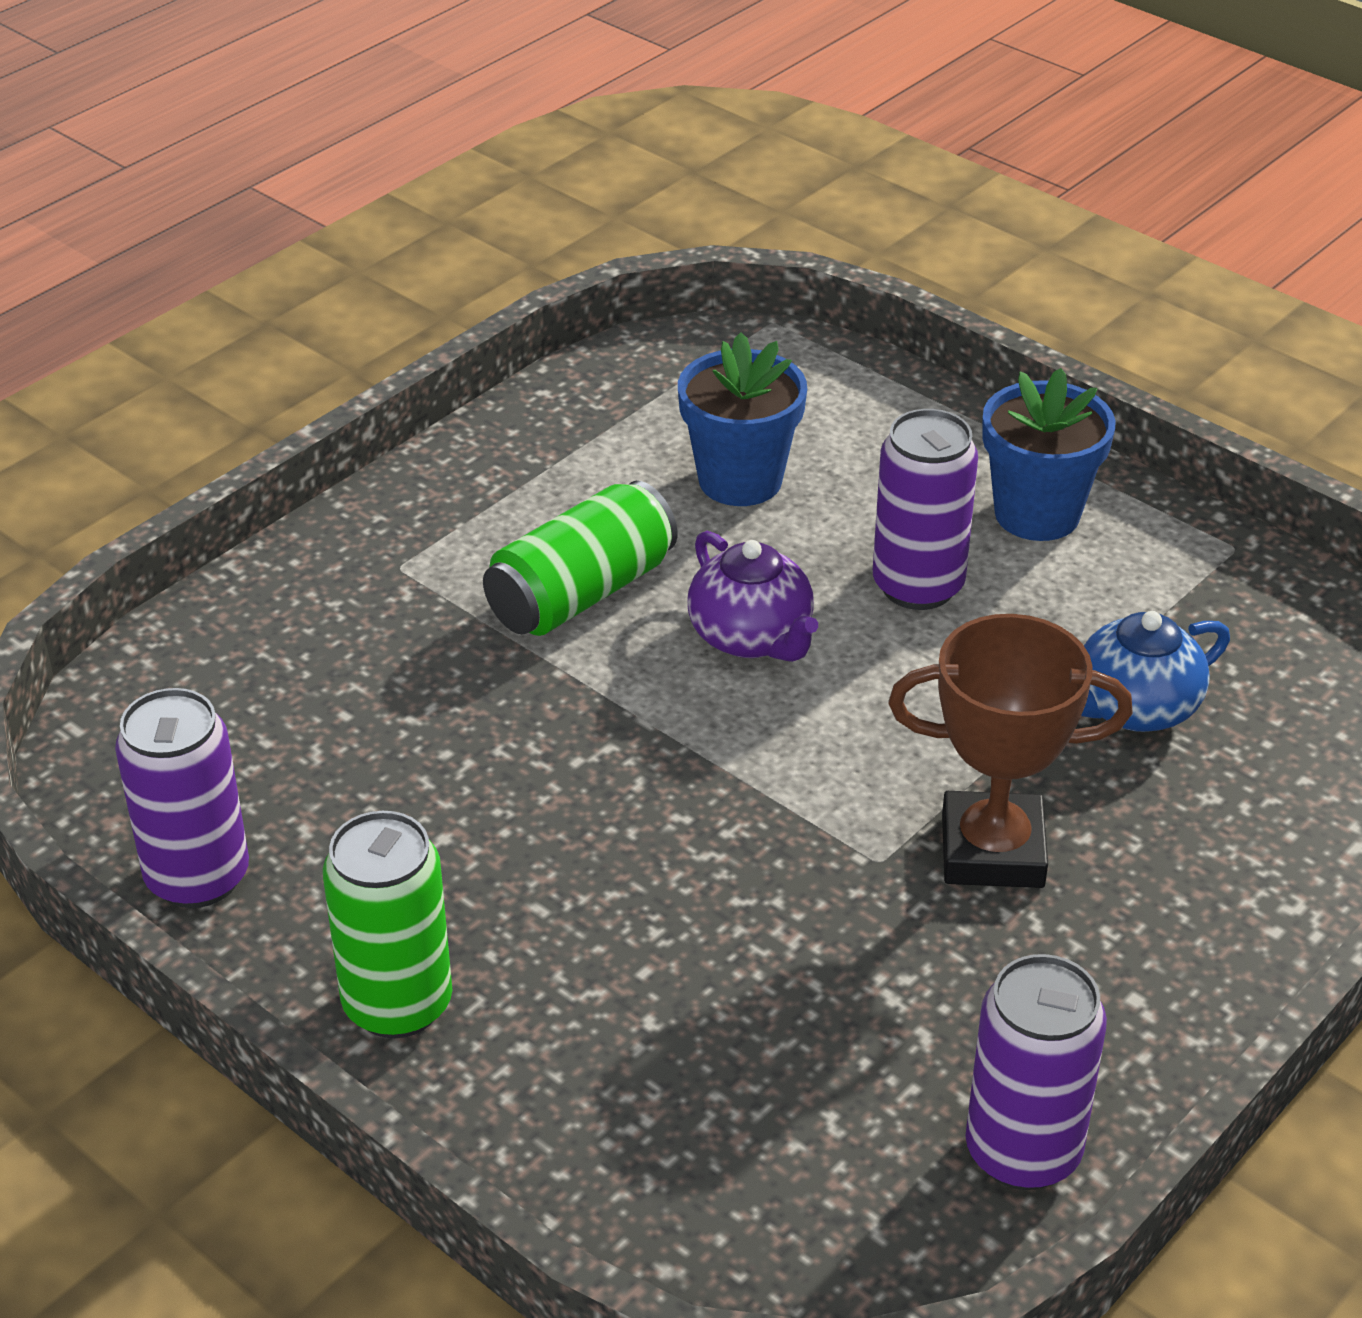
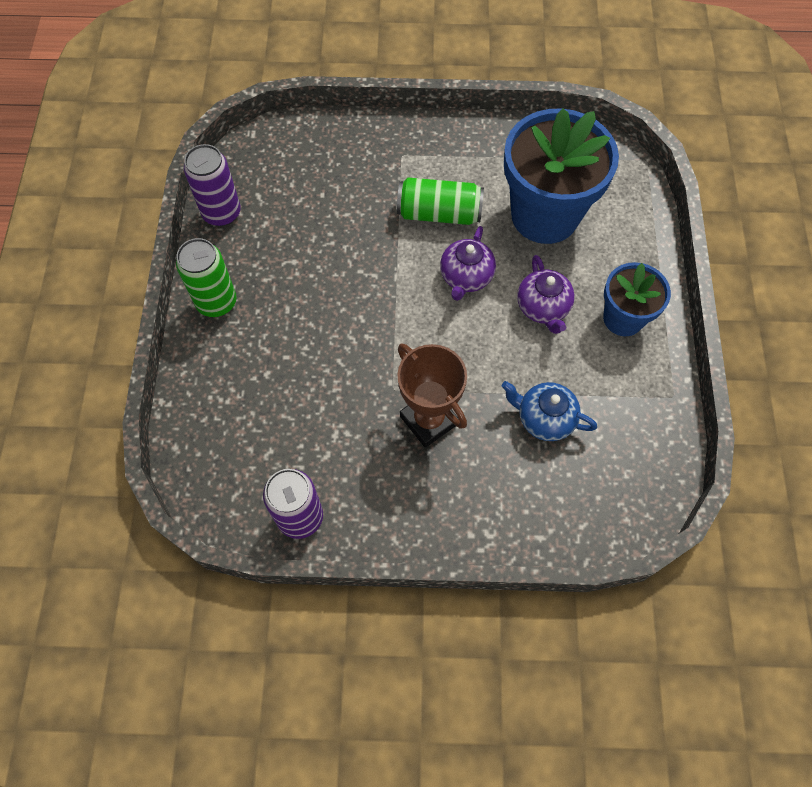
camera: 50 degrees right, 25 degrees up
(740, 480) = (544, 215): blue flower pot -> blue flower pot, size x1.78
(918, 586) = (543, 308): purple can -> purple teapot

